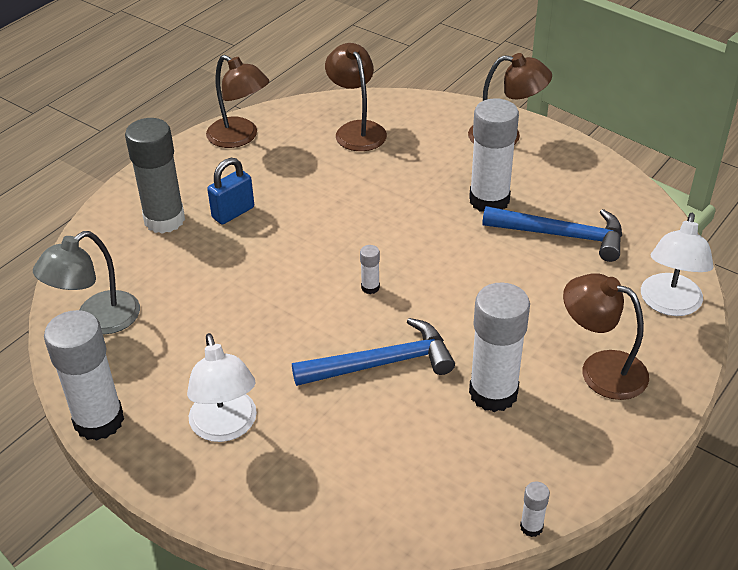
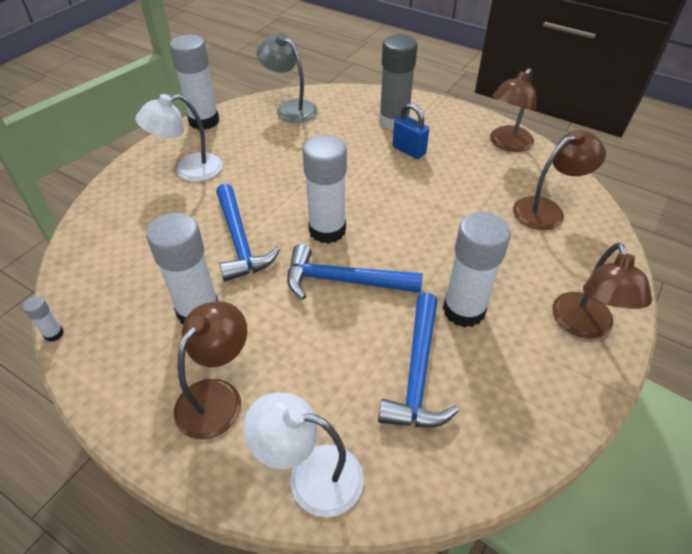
camera: 85 degrees right, 5 degrees up
(370, 287) = (327, 230): white glue stick -> white glue stick, size x2.38
(449, 277) = (343, 280): none -> blue hammer

